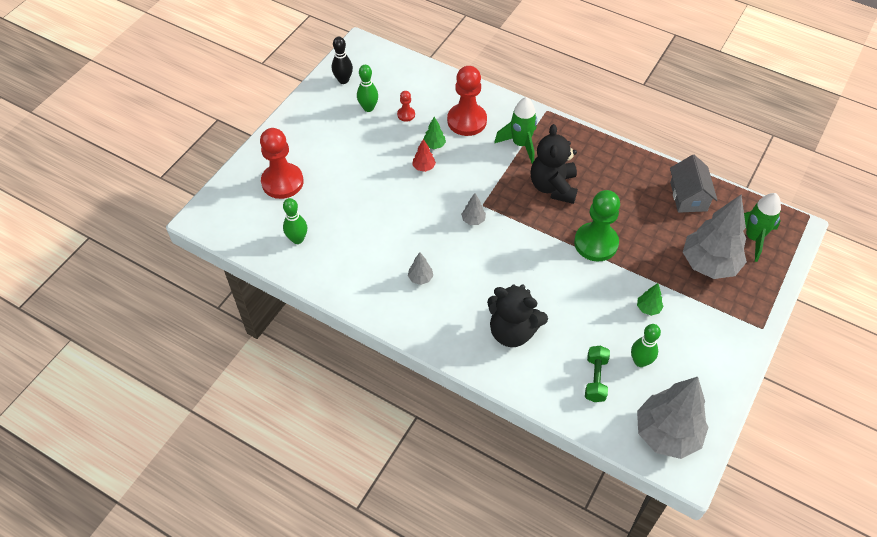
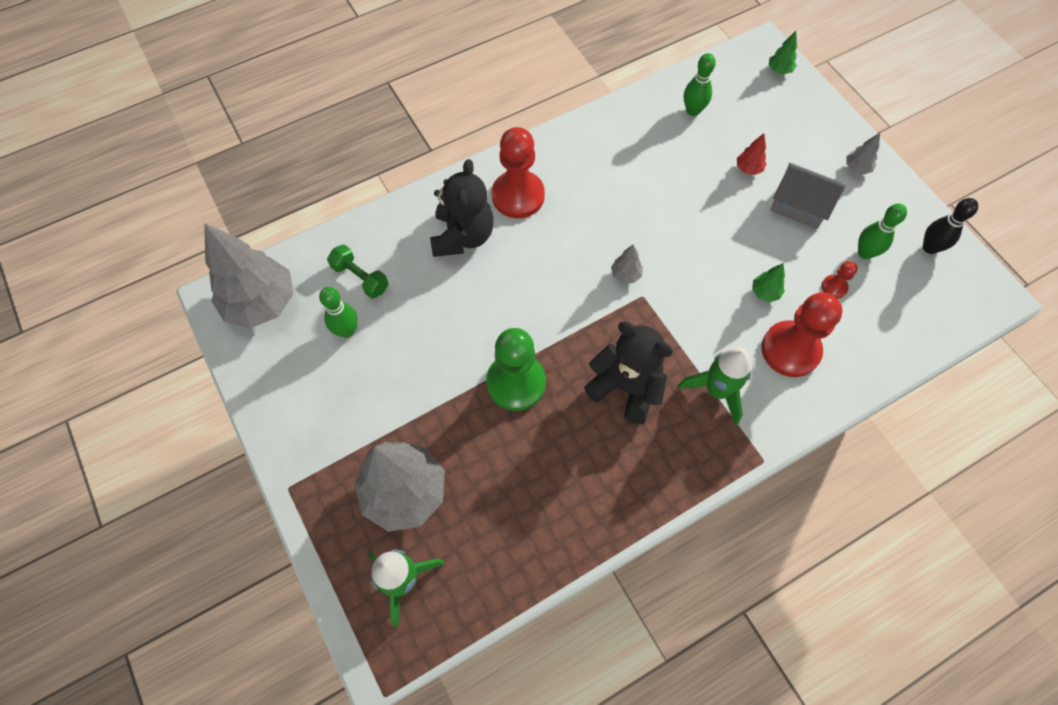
camera: 120 degrees right, 10 degrees up
(282, 182) = (781, 126): red pawn -> red pawn (518, 196)
(420, 278) = (579, 189): grey tree -> grey tree (856, 168)
(424, 167) = (733, 264): red tree -> red tree (748, 169)
(512, 331) = (463, 236): black teddy bear -> black teddy bear turned 135 degrees clockwise
(648, 308) = (398, 381): green tree -> green tree (779, 70)
(688, 196) = (515, 546): grey house -> grey house (799, 206)

